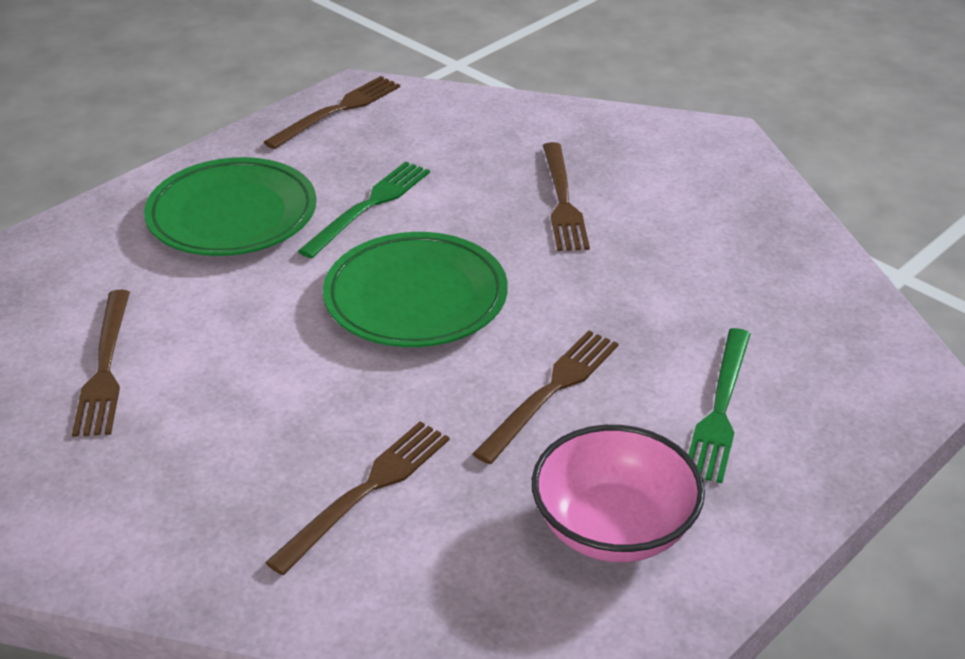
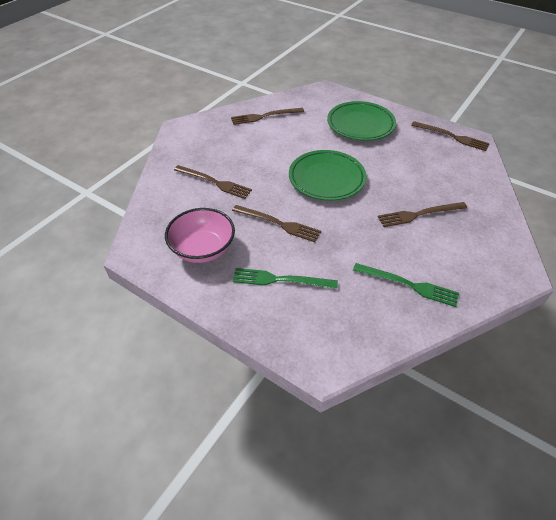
camera: 80 degrees right, 10 degrees up
(369, 206) = (384, 157): green fork -> green fork (408, 285)

